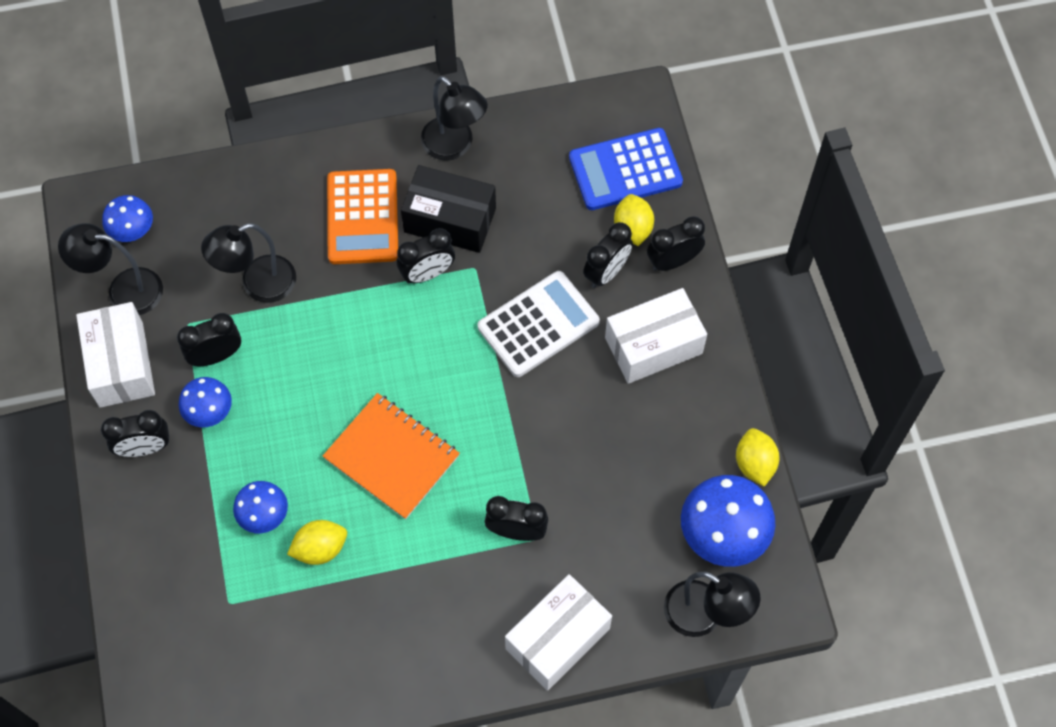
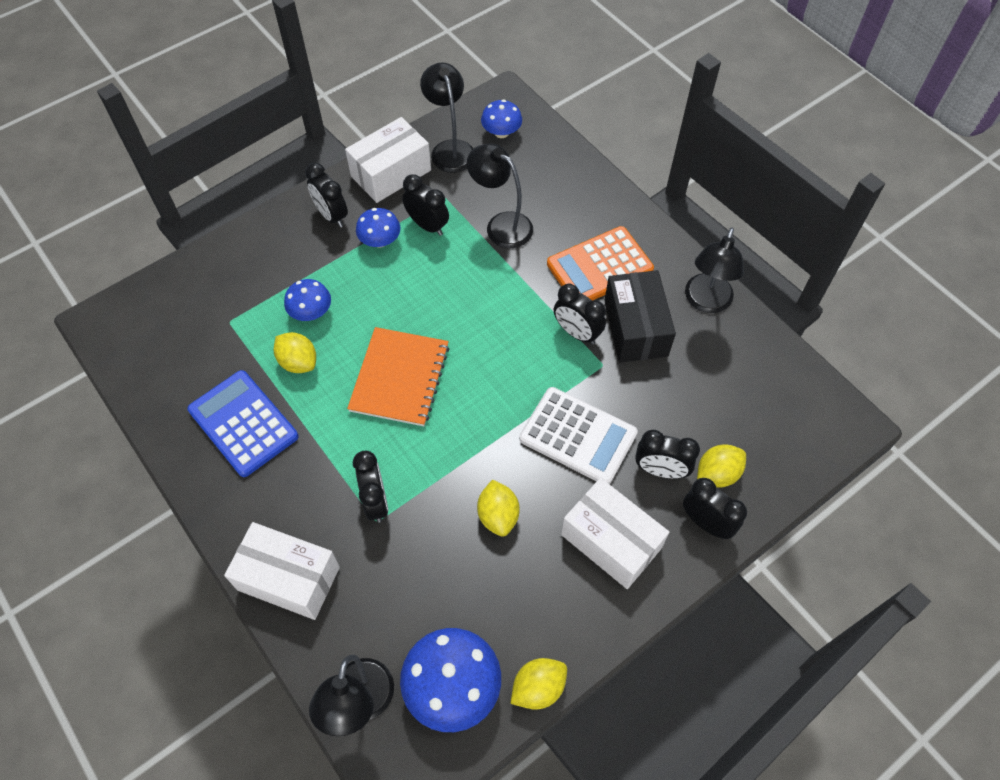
camera: 65 degrees right, 5 degrees down
(583, 428) = (498, 515): none -> yellow lemon
(625, 170) = (772, 442): blue calculator -> blue calculator (243, 423)

